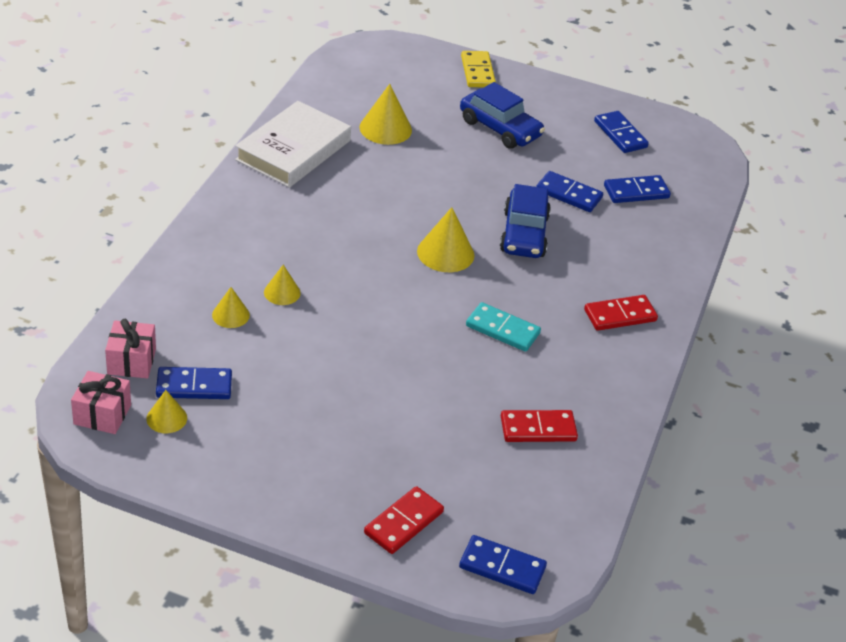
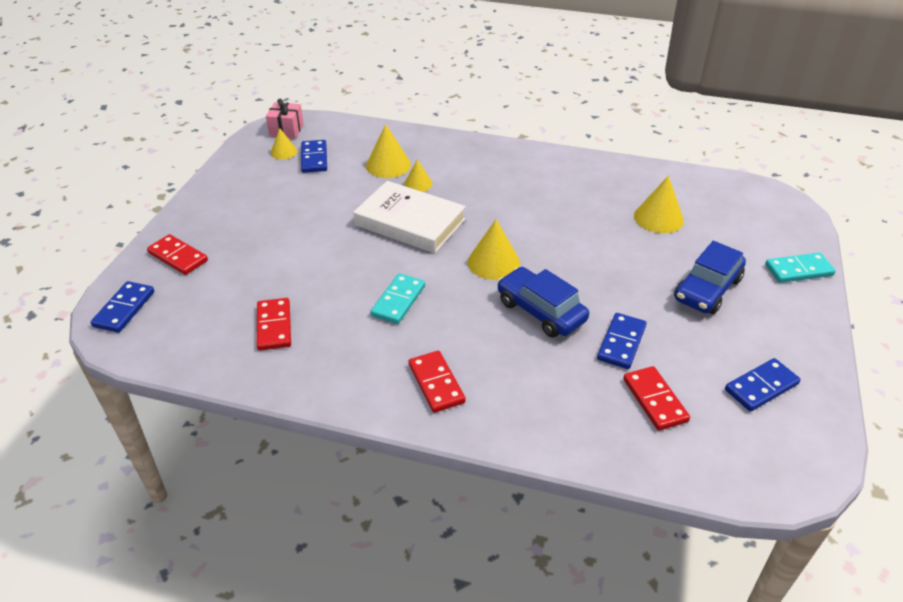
camera: 90 degrees right, 0 degrees up
(131, 361) = (335, 134): pink gift -> none
(230, 315) = (388, 165): yellow cone -> yellow cone, size x1.65
(293, 150) = (596, 174): white book -> white book (410, 222)
(477, 72) = (798, 270): yellow domino -> turquoise domino
(524, 234) = (540, 311): blue car -> blue car turned 45 degrees clockwise
(636, 192) = (654, 400): blue domino -> red domino

